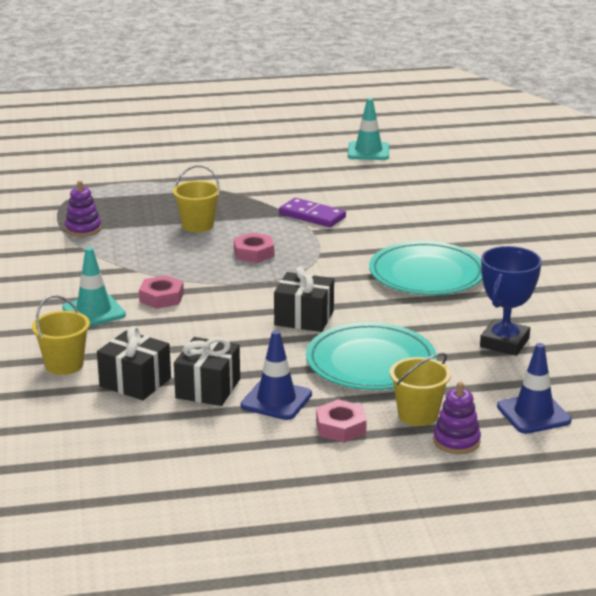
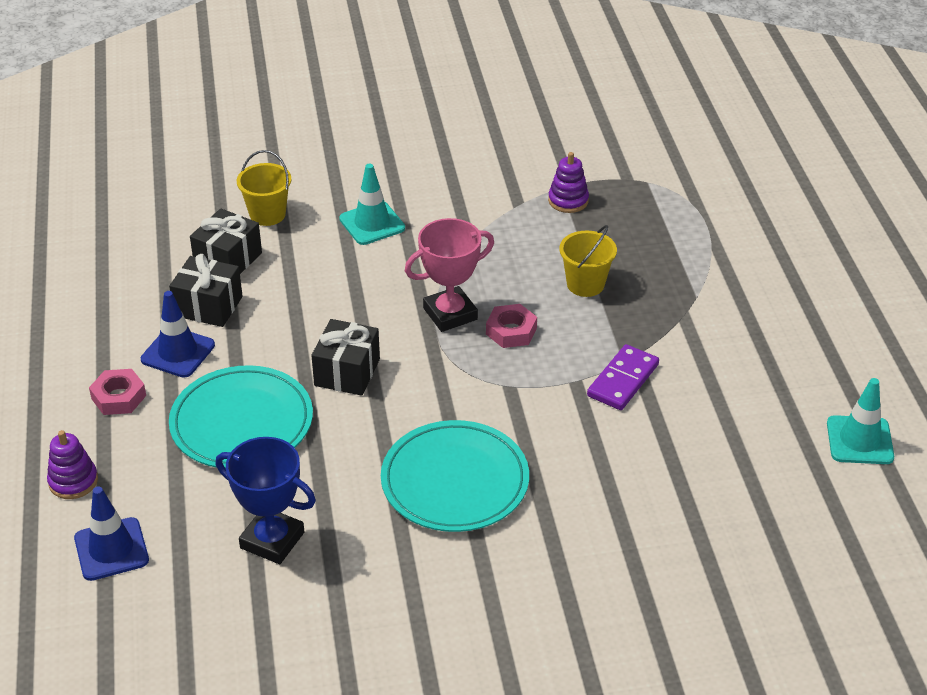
camera: 90 degrees right, 15 degrees up
(161, 297) = (401, 266): pink nut -> none
(230, 276) = (450, 314): none -> pink trophy
(418, 415) = (129, 455): yellow bucket -> none

